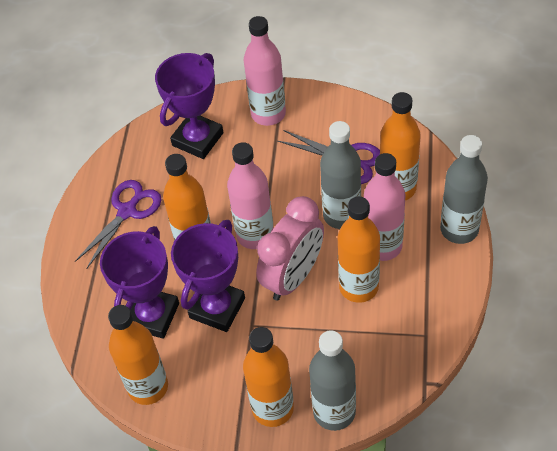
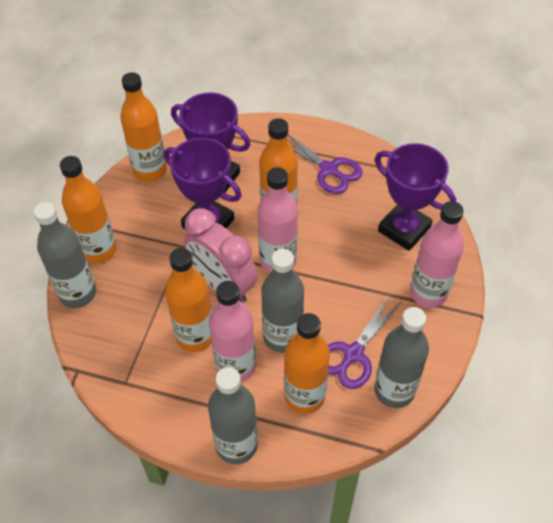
camera: 95 degrees right, 0 degrees up
(374, 127) = (394, 390): none -> grey bottle

